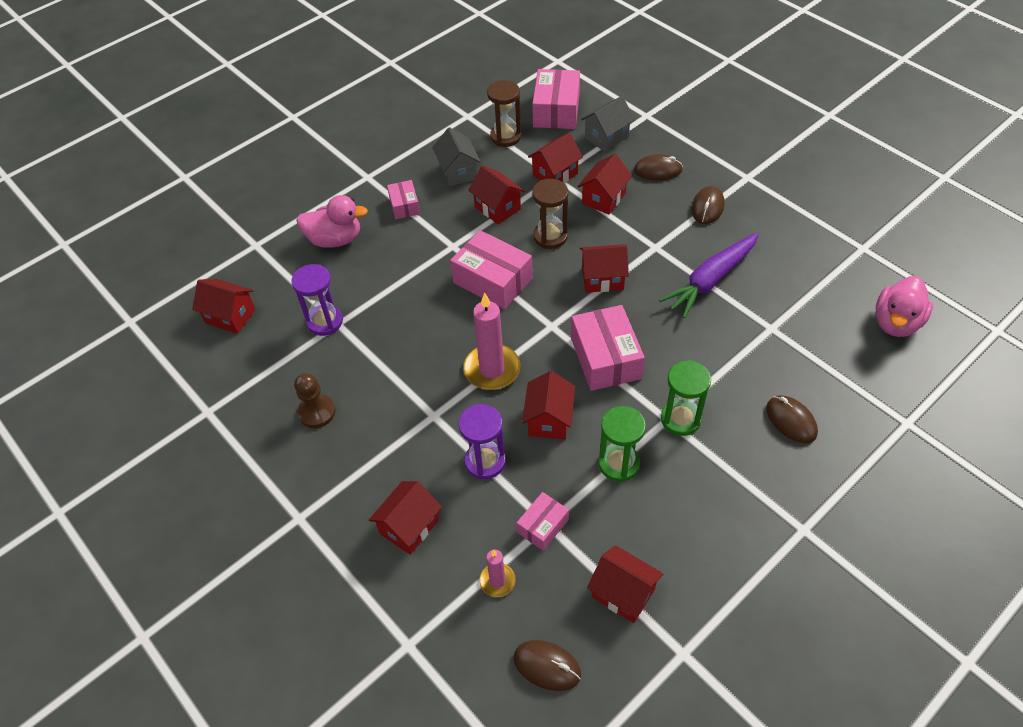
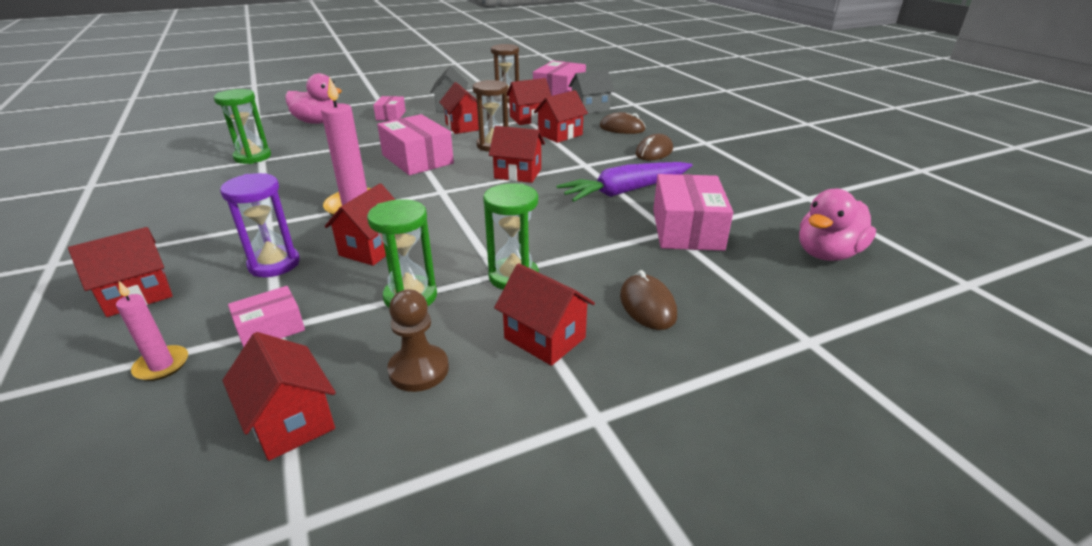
camera: 15 degrees right, 20 degrees down
(230, 316) = (187, 143): red house -> red house (545, 338)
(317, 412) = (172, 202): brown pawn -> brown pawn (419, 370)
(325, 321) = (252, 157): purple hourglass -> green hourglass
(547, 666) = (102, 478): brown mouse -> none
(605, 358) = (473, 219): pink box -> pink box (687, 229)

